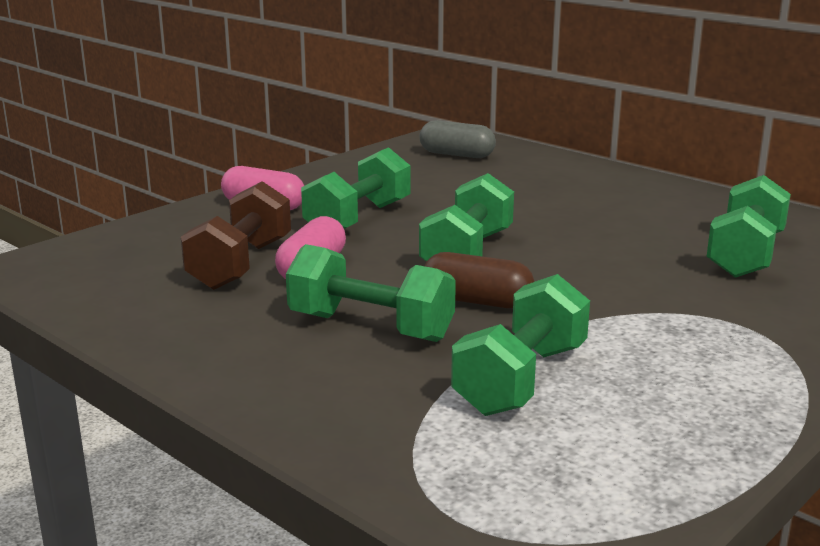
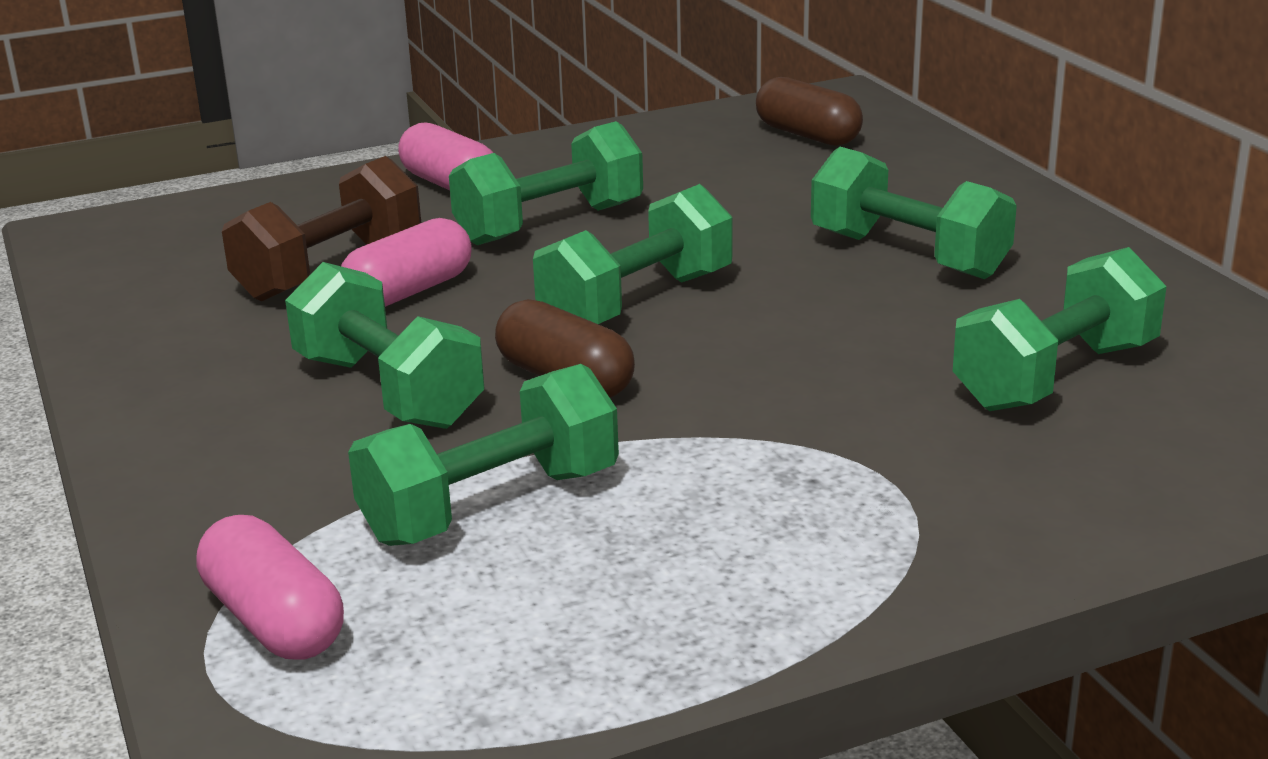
camera: 25 degrees right, 5 degrees up
(456, 155) = (807, 135): grey capsule -> brown capsule
(465, 478) = (273, 621): none -> pink capsule
(591, 207) = (908, 255): none -> green dumbbell

